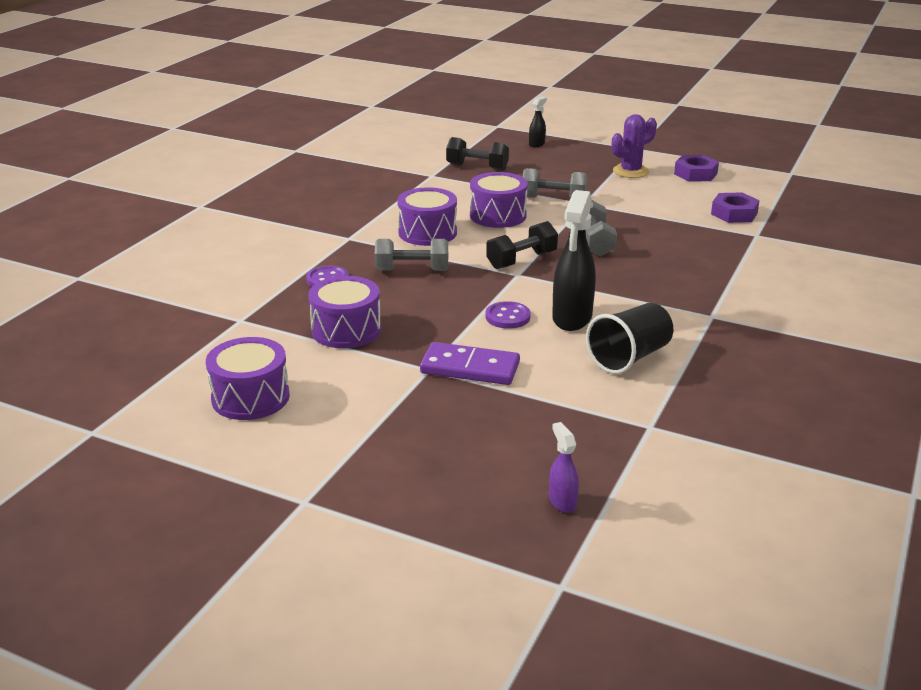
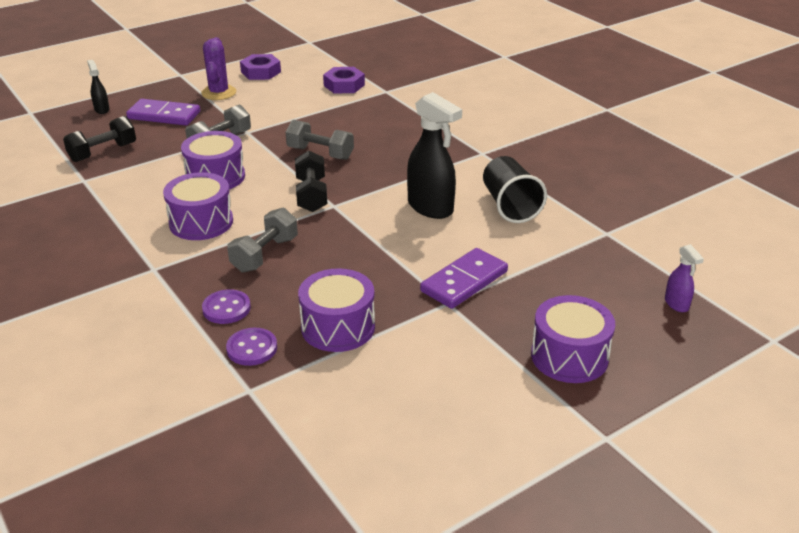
camera: 60 degrees left, 5 degrees up
(250, 397) = (410, 424): purple drum -> purple drum (569, 356)
(507, 317) = (400, 235): purple button -> purple button (252, 348)
(562, 166) = (164, 115): none -> purple domino
(562, 501) = (676, 304): purple spray bottle -> purple spray bottle turned 120 degrees counterclockwise

